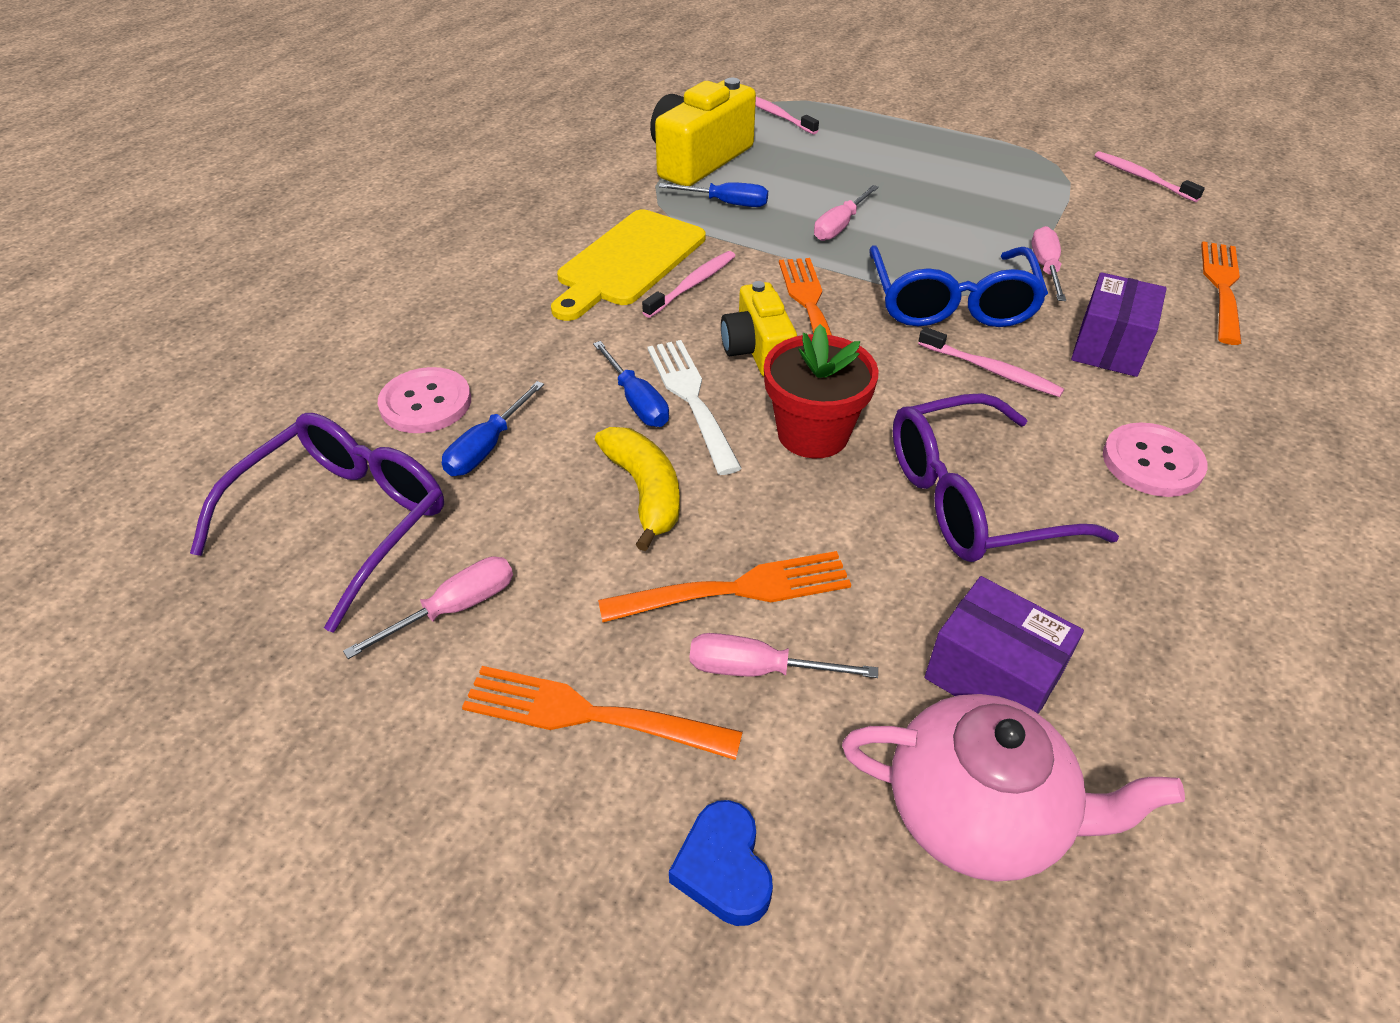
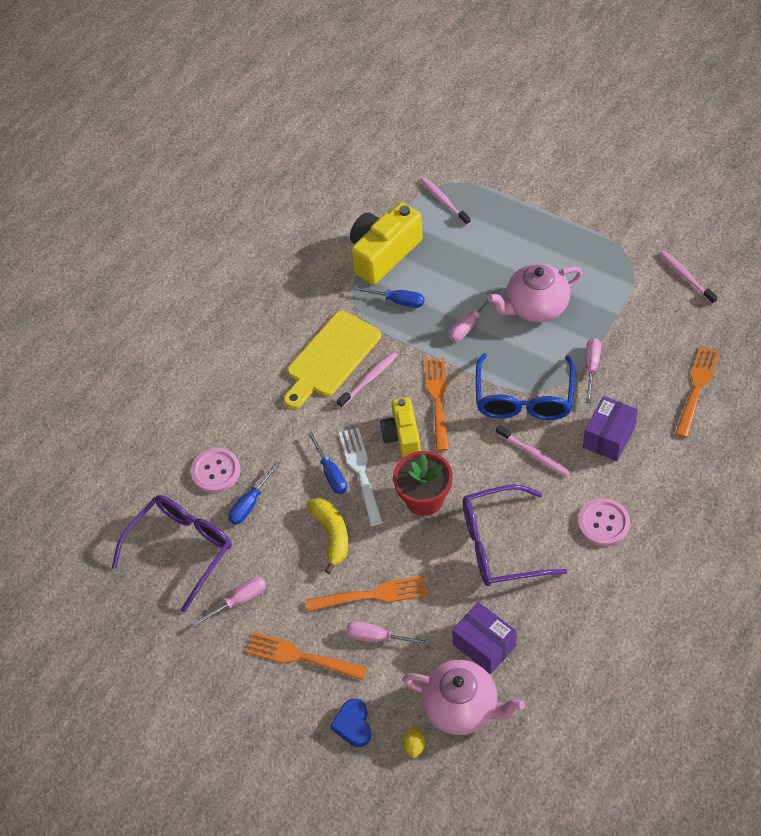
camera: 10 degrees right, 10 degrees up
(883, 916) = (414, 746): none -> yellow lemon
(935, 207) = (535, 307): none -> pink teapot

